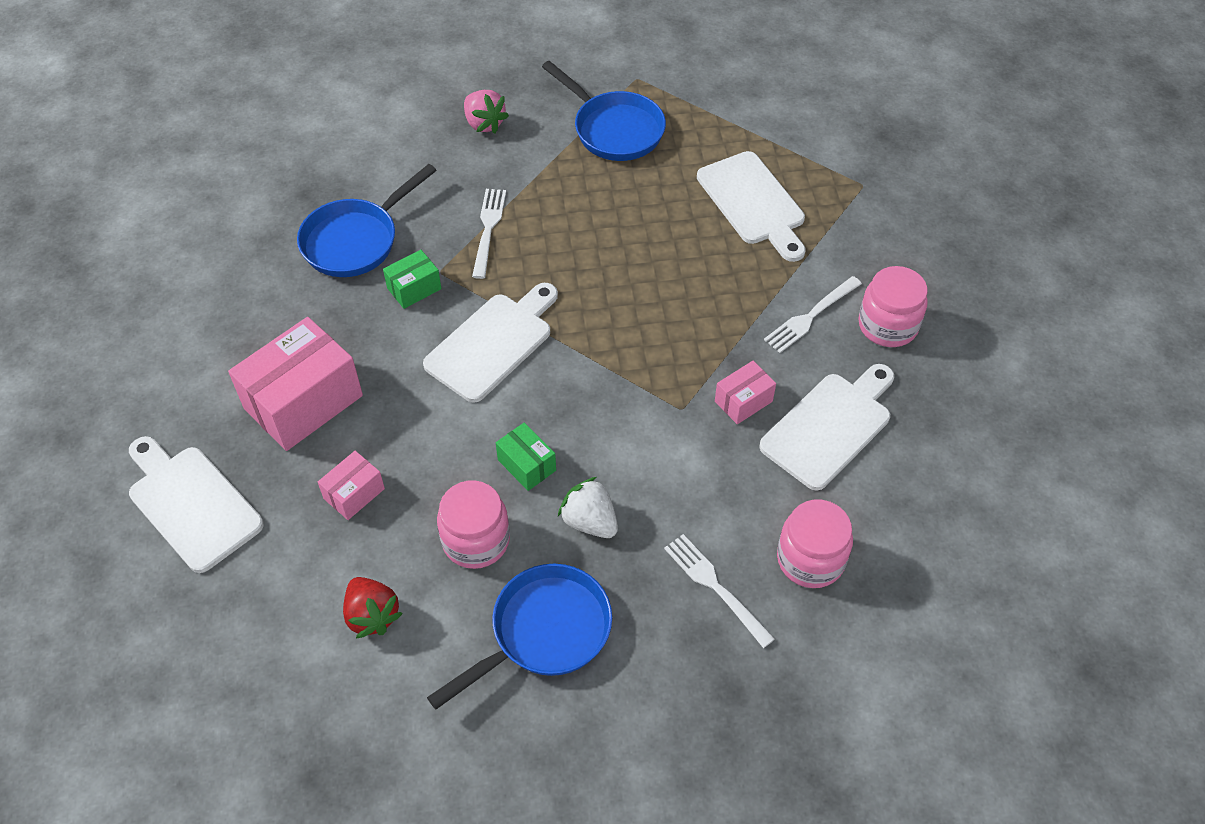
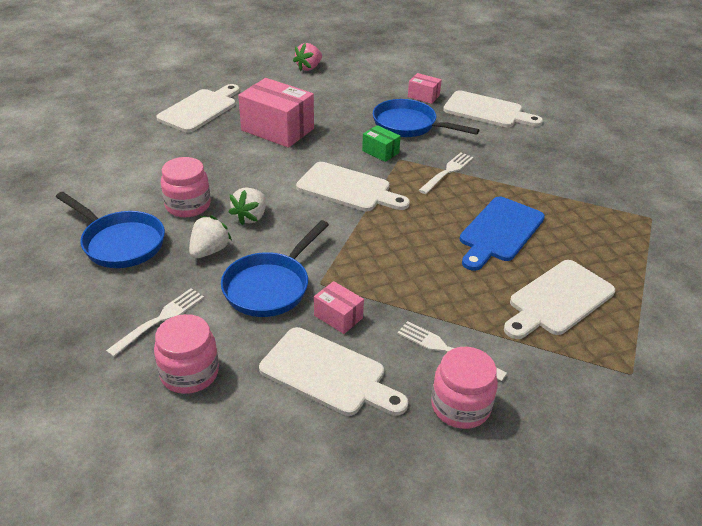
camera: 75 degrees right, 15 degrees down
(351, 145) = (487, 111): none -> white cutting board
(354, 493) = (216, 157): pink box -> pink box (423, 96)
(372, 615) = (131, 177): red strawberry -> none
(484, 123) = (544, 156): pink strawberry -> pink strawberry (309, 68)
(488, 229) = (447, 172): white fork -> white fork turned 45 degrees counterclockwise
(526, 465) = (250, 217): green box -> white strawberry
(614, 129) = (585, 213): blue pan -> blue pan (270, 286)
(627, 215) = (500, 232): none -> blue cutting board

